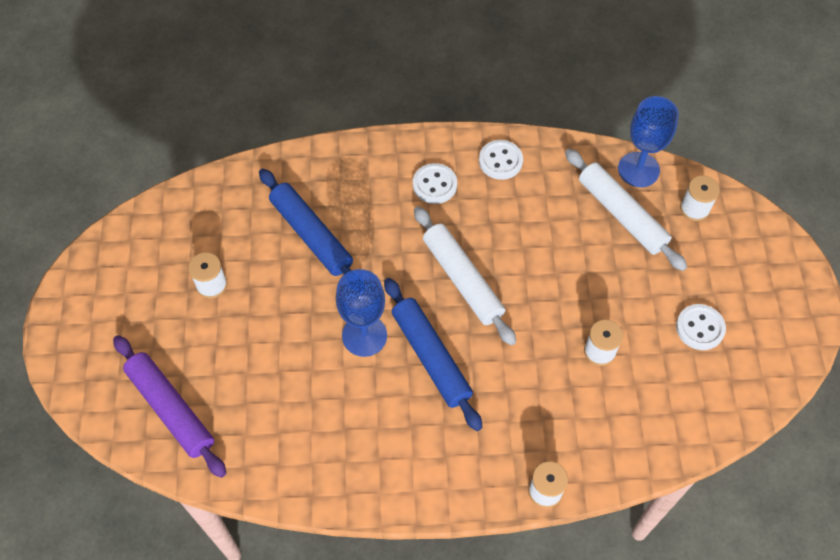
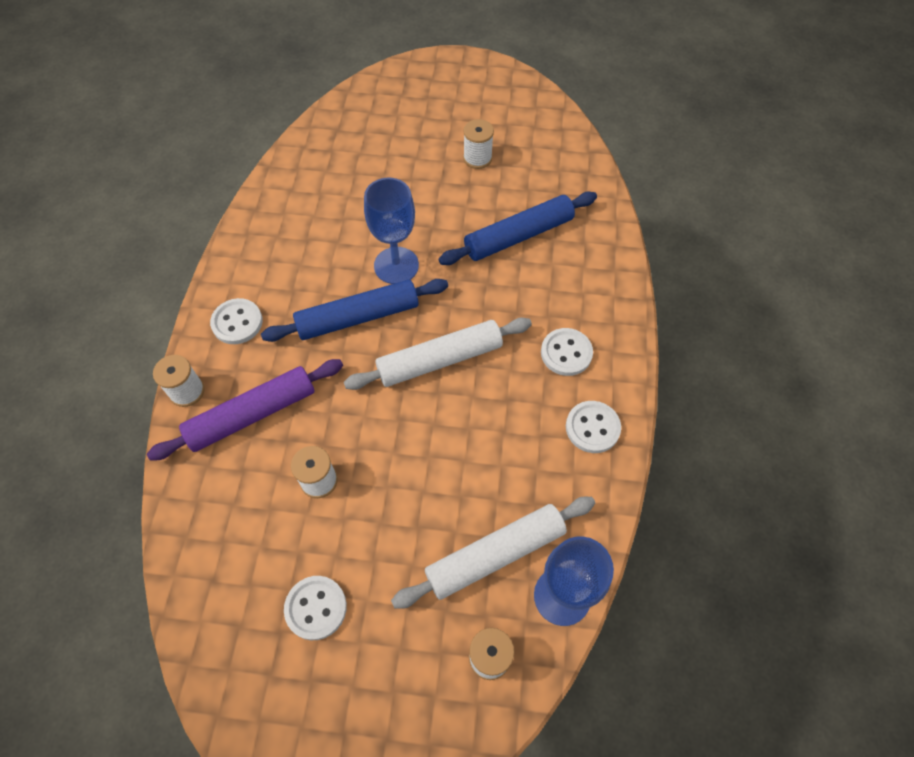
camera: 100 degrees right, 0 degrees up
(170, 409) = (364, 126): purple rolling pin -> purple rolling pin (252, 414)
(459, 468) = (237, 322): none -> white button

